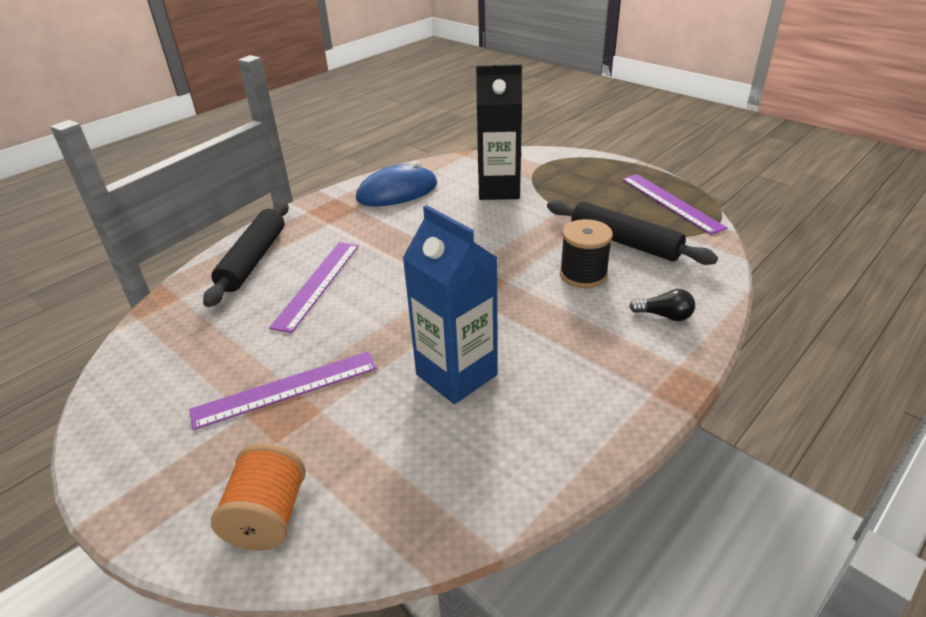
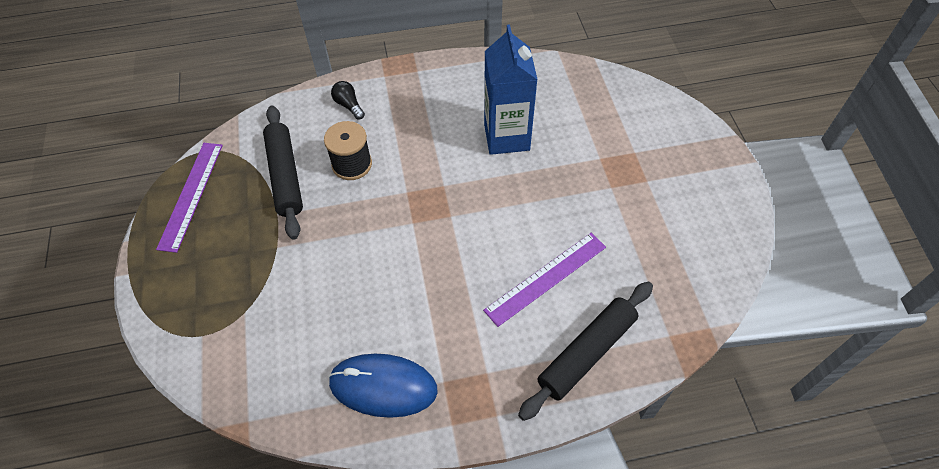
camera: 145 degrees left, 20 degrees up
(268, 517) = (653, 114): orange spool -> none
(286, 389) = (614, 185): purple ruler -> none
(499, 190) = (291, 315): black carton -> none

